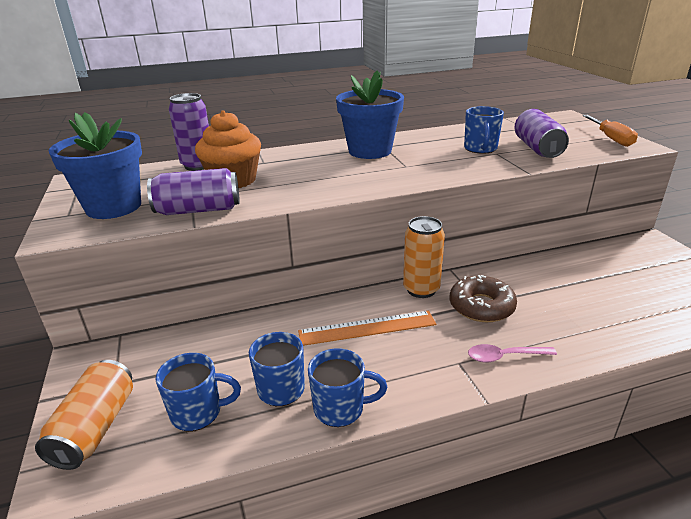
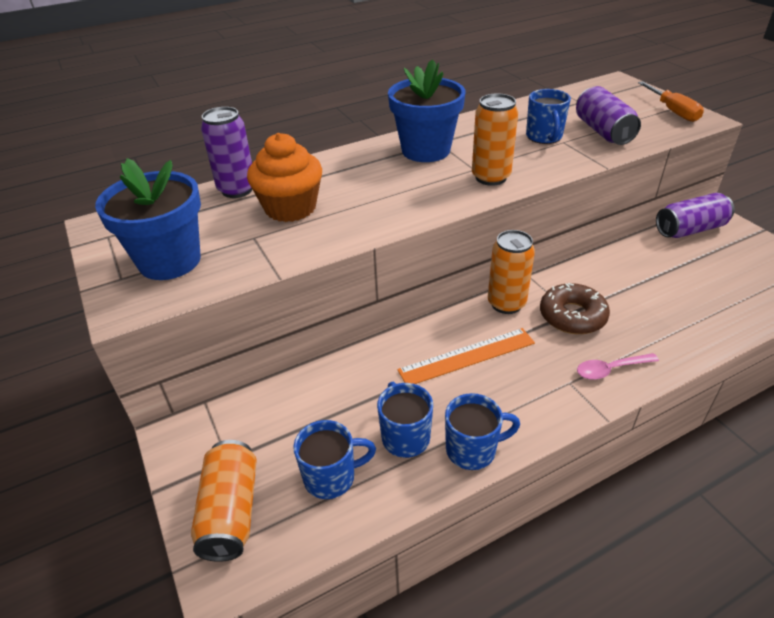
camera: 10 degrees left, 10 degrees up
(198, 210) = (272, 255): purple can -> purple can (690, 229)
(417, 172) = (490, 177): none -> orange can

